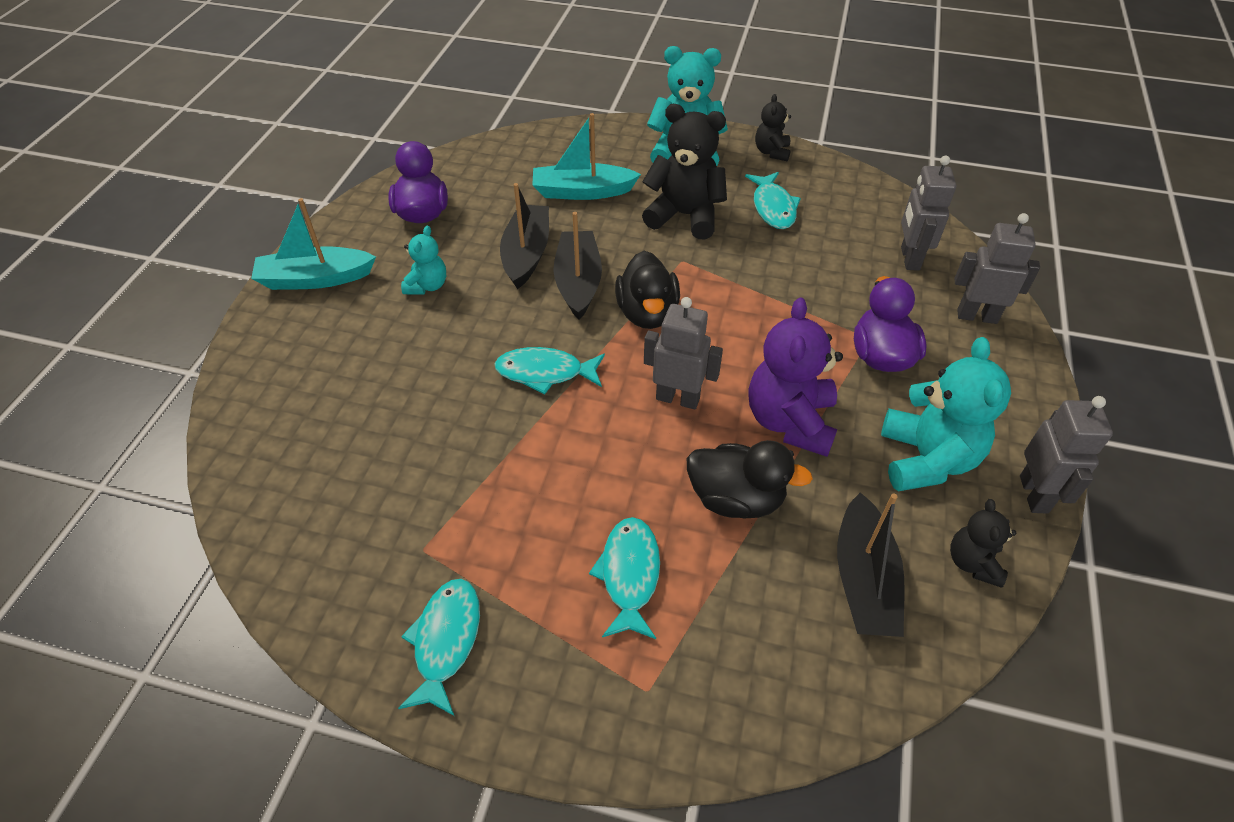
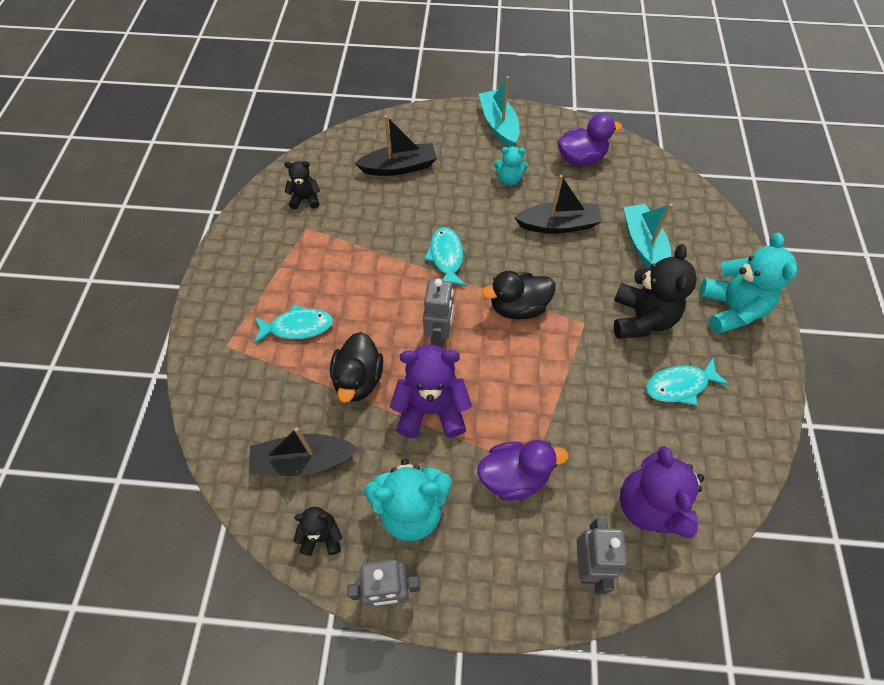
camera: 80 degrees right, 10 degrees up
(446, 641) = (253, 250): turquoise fish -> none
(578, 282) = (538, 260): black boat -> black boat (399, 167)
(772, 152) = (765, 380): black teddy bear -> black teddy bear (305, 199)
(909, 258) = (649, 505): grey robot -> purple teddy bear

